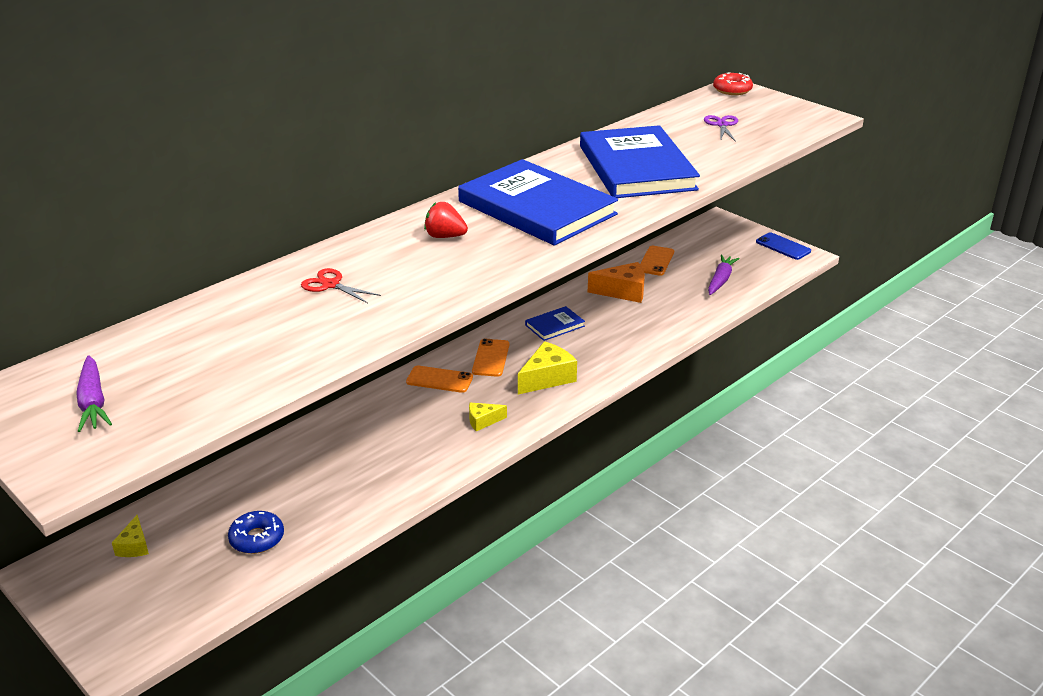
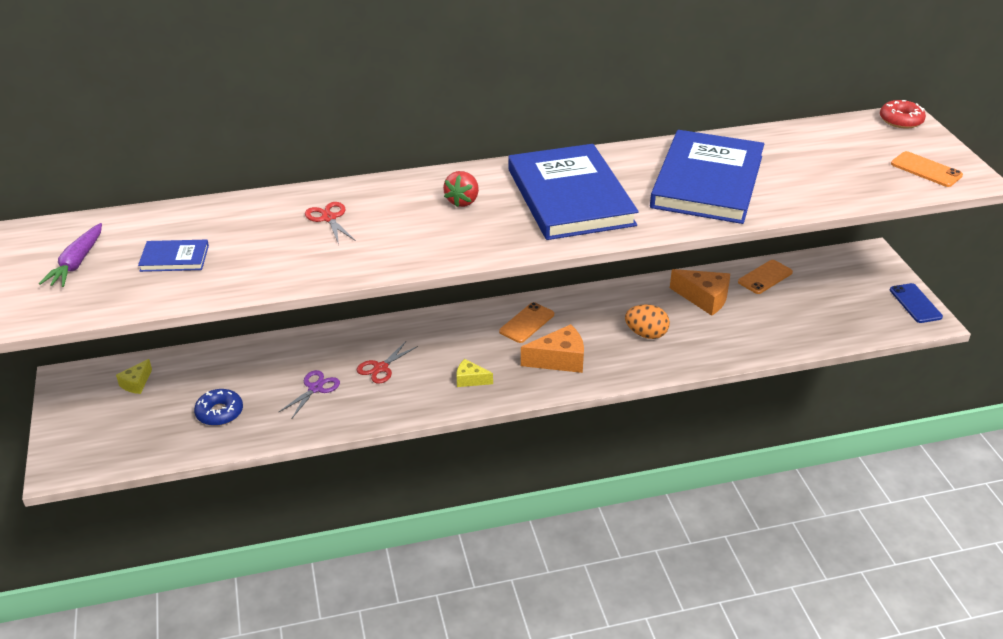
camera: 30 degrees right, 5 degrees up
(388, 440) = (381, 368): none -> red scissors
(439, 380) = (467, 328): orange phone -> orange phone (926, 170)
(445, 236) = (462, 201): red strawberry -> red strawberry turned 120 degrees counterclockwise
(547, 378) = (559, 360): yellow cheese -> orange cheese
(555, 326) = (610, 311): blue book -> blue book (174, 258)
(601, 334) = (646, 334): none -> orange egg
(720, 280) = (813, 318): purple carrot -> none
(722, 125) = (846, 158): purple scissors -> purple scissors (315, 388)

